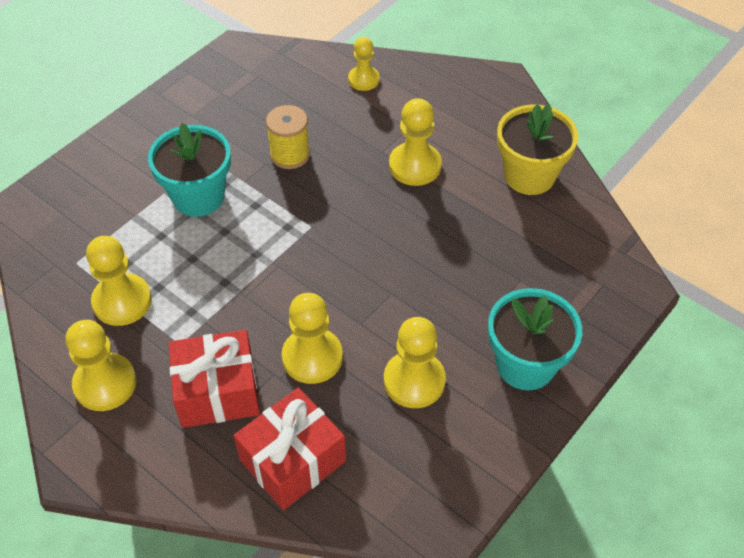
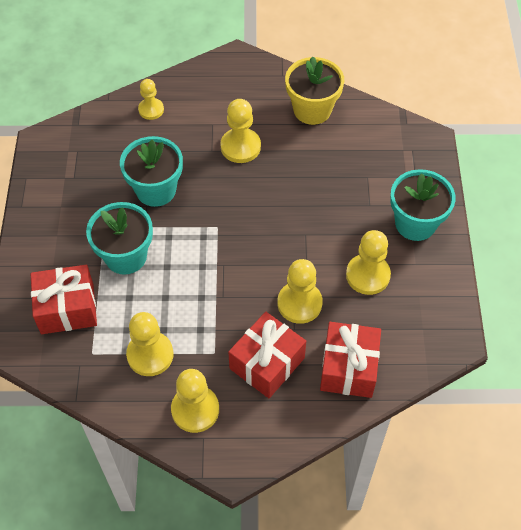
camera: 40 degrees left, 5 degrees up
(99, 208) = (67, 308): none -> red gift
(290, 155) = (156, 190): yellow spool -> turquoise flower pot

